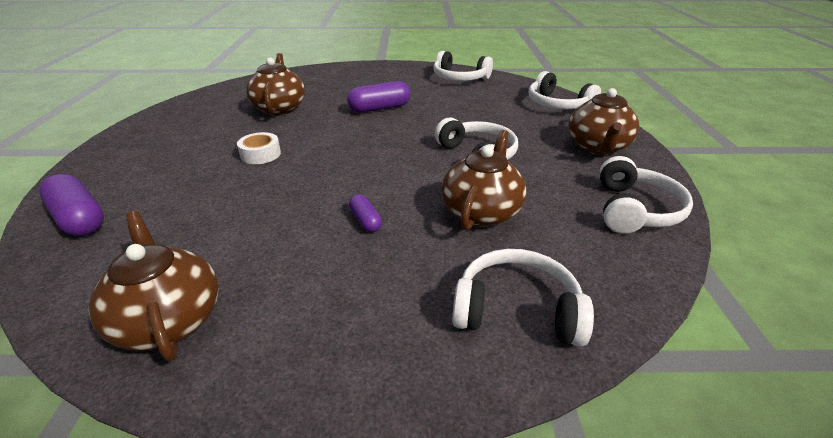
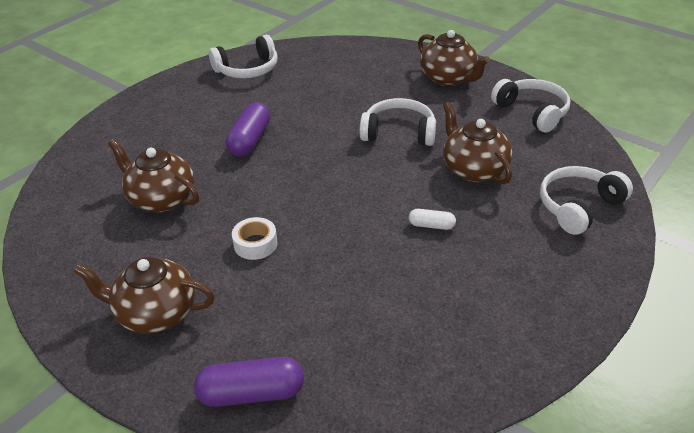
camera: 50 degrees left, 5 degrees up
(169, 320) = (462, 360): brown teapot -> brown teapot (155, 313)
(365, 221) = (431, 225): purple capsule -> white capsule
(557, 105) = (366, 55): white headphones -> none

